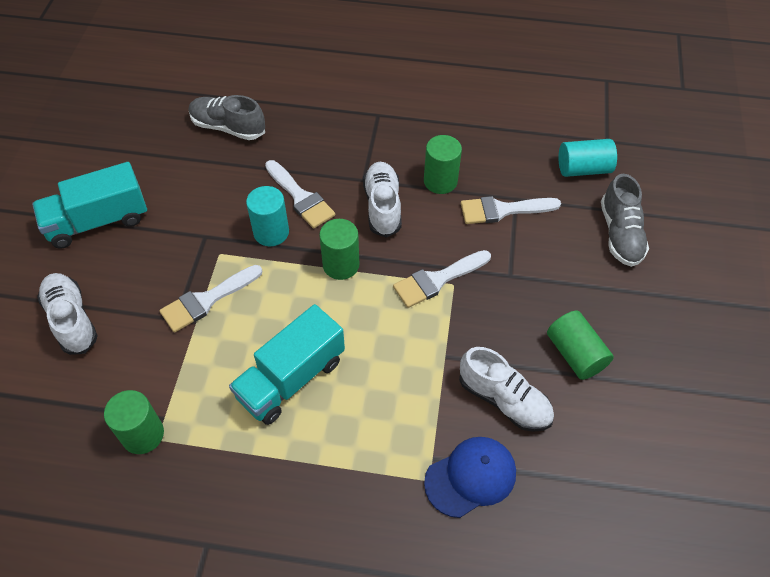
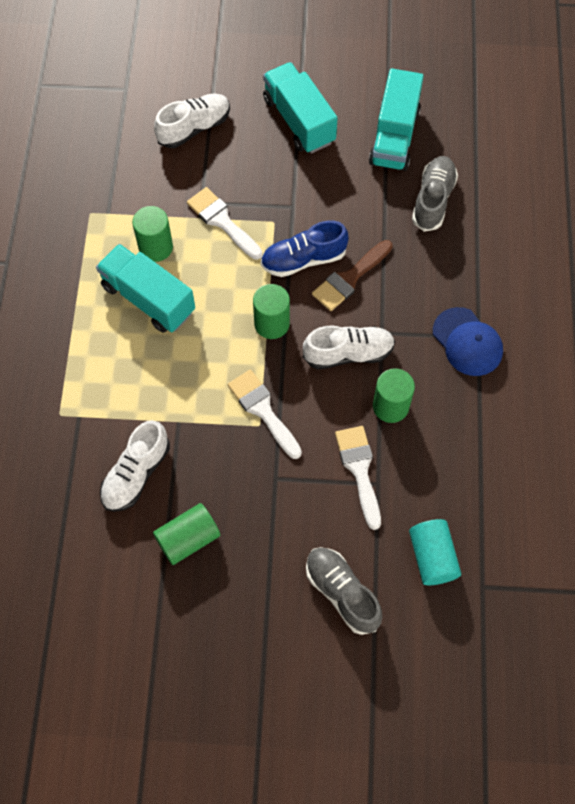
camera: 85 degrees right, 10 degrees up
(143, 434) = (93, 202): green cylinder -> green cylinder (156, 247)
(146, 147) = (394, 137): none -> turquoise truck
(271, 232) = (303, 259): turquoise cylinder -> blue shoe
(301, 198) = (349, 278): white brush -> brown brush
(471, 477) = (62, 448): blue cap -> blue cap (467, 342)
(620, 234) = (342, 593): grey shoe -> grey shoe turned 60 degrees clockwise

